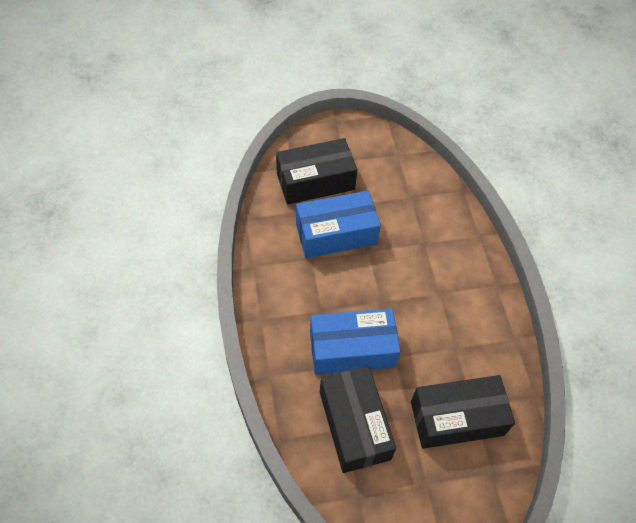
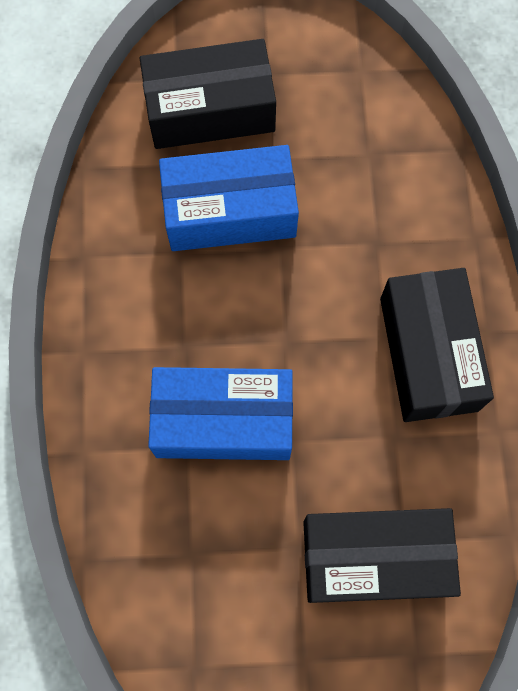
camera: 10 degrees right, 15 degrees up
(354, 425) = (206, 550): black box -> black box (428, 354)

